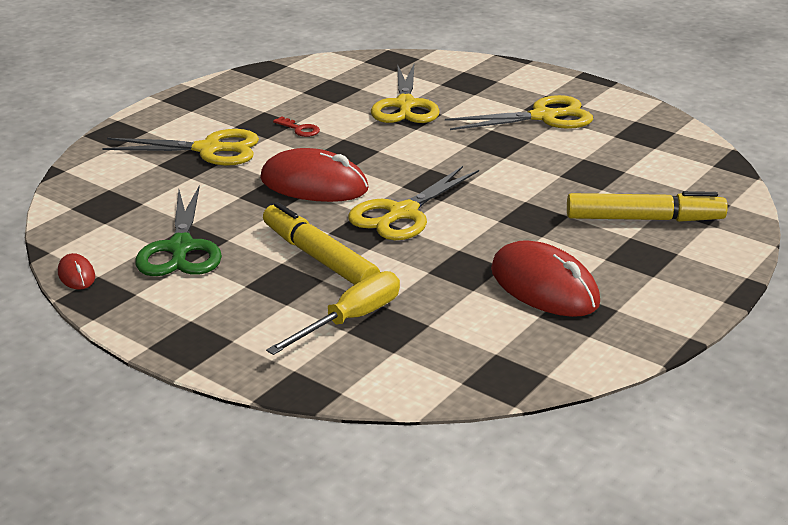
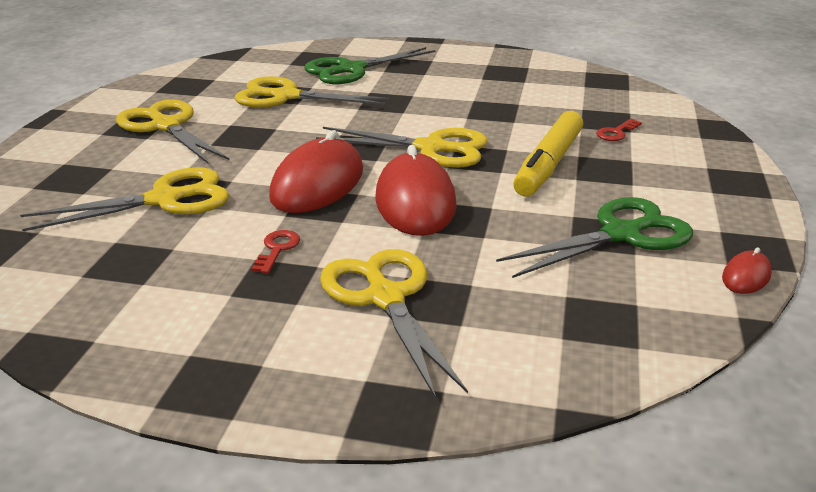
camera: 115 degrees left, 0 degrees up
(350, 320) = (616, 133): yellow screwdriver -> red key
(544, 286) = (486, 84): red mouse -> red mouse (317, 184)
(581, 173) = (286, 96): none -> yellow scissors
(644, 219) = (351, 69): yellow marker -> green scissors

